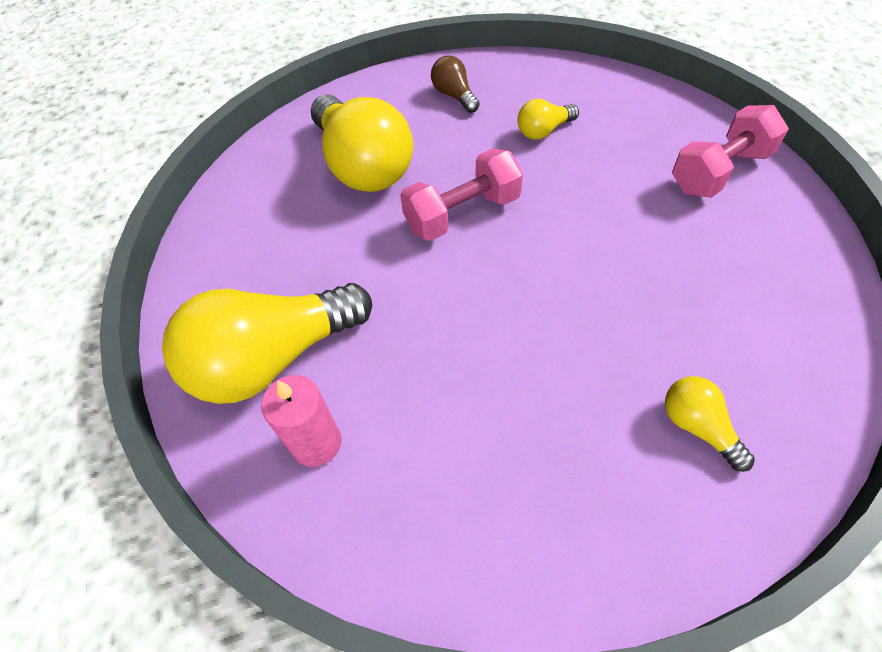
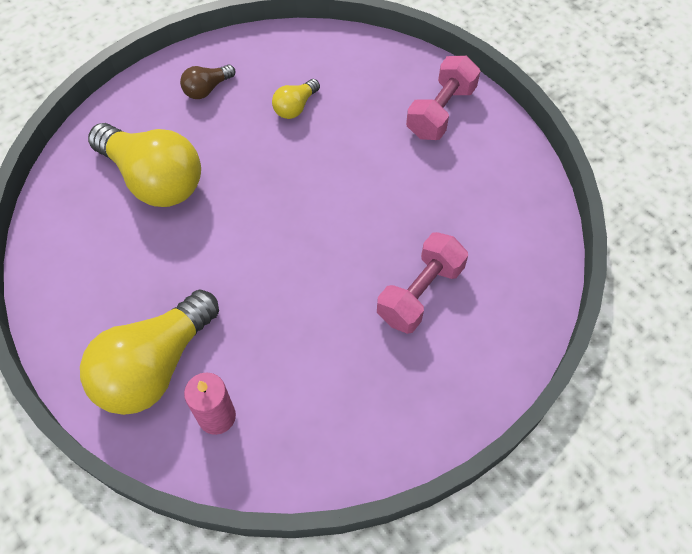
camera: 25 degrees left, 5 degrees up
(454, 95) = (207, 89): brown light bulb -> brown light bulb turned 75 degrees counterclockwise
(462, 213) = (255, 202): pink dumbbell -> pink dumbbell (420, 293)
(697, 426) = (470, 317): yellow light bulb -> none

